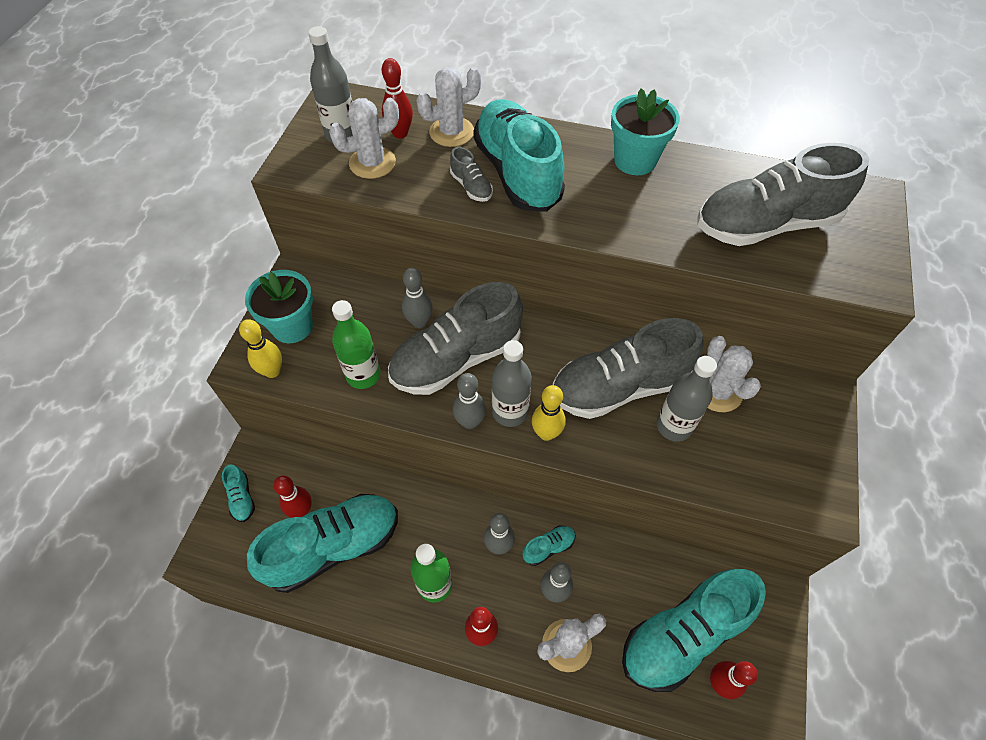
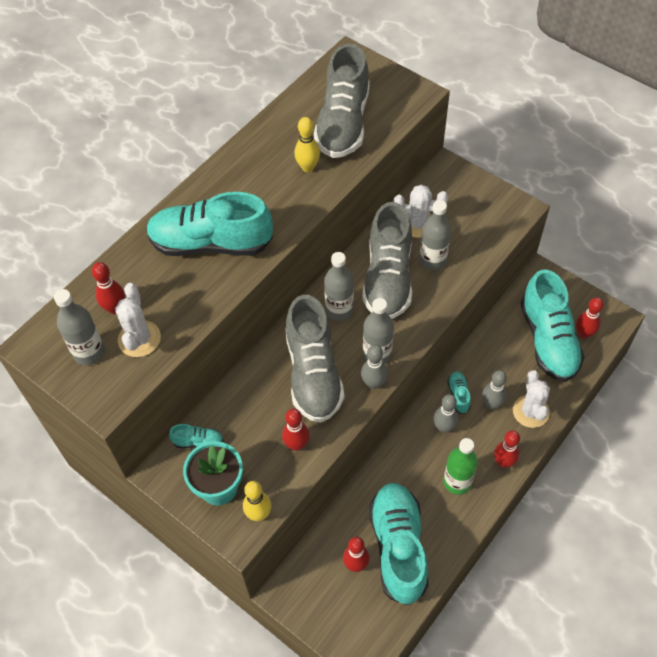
camera: 65 degrees left, 0 degrees up
(242, 498) = (323, 612): turquoise shoe -> turquoise shoe (198, 442)
(363, 375) = (296, 445): green bottle -> red bowling pin
(419, 322) = (264, 388): grey bowling pin -> none
(451, 132) = (137, 271): white cactus -> none
(471, 187) = (208, 278): grey shoe -> none
(546, 433) = (404, 338): yellow bowling pin -> yellow bowling pin (308, 167)
(549, 354) = (339, 310): none -> grey bottle
(635, 160) = (242, 166): turquoise flower pot -> none

